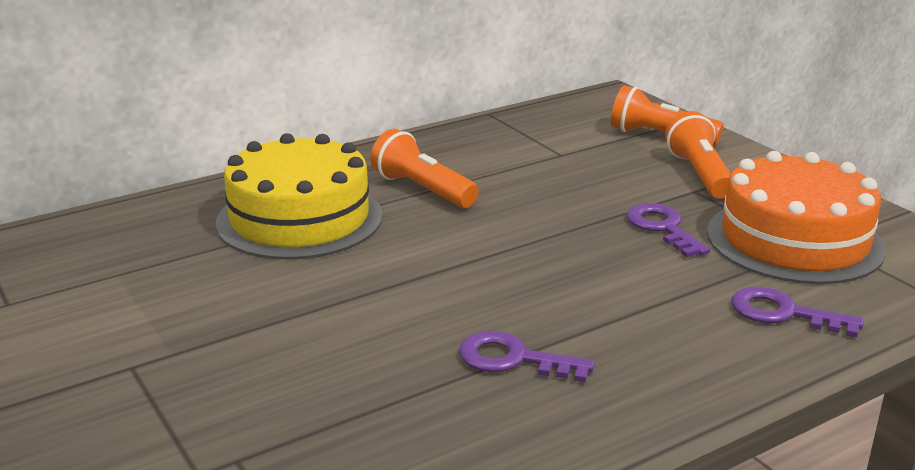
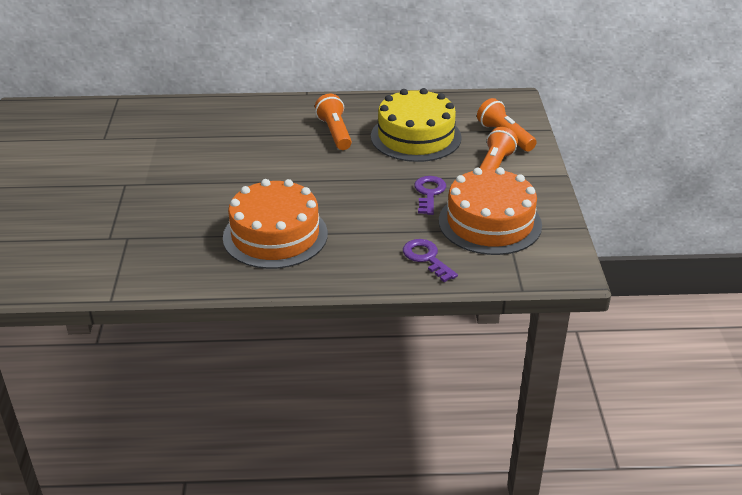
camera: 30 degrees right, 10 degrees up
(299, 219) = (259, 132): yellow cake -> yellow cake (416, 137)
(514, 359) = (275, 235): purple key -> orange cake

